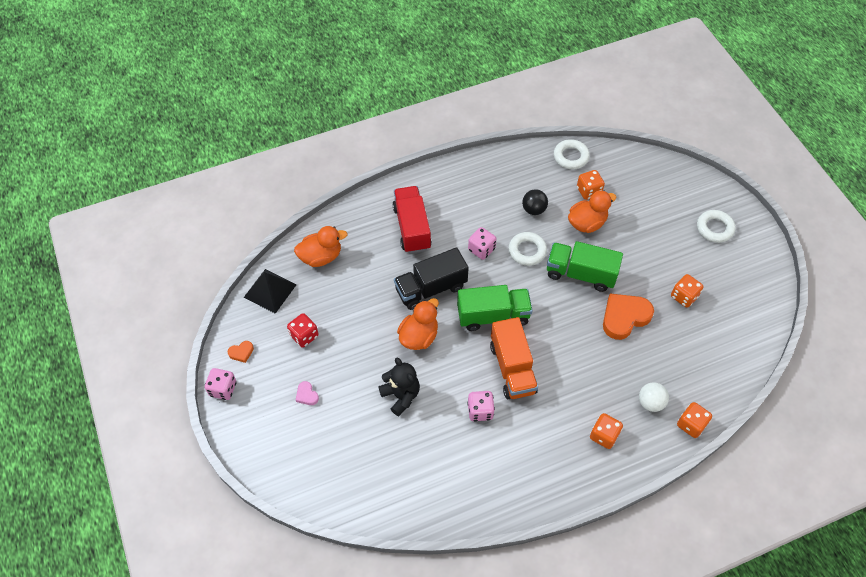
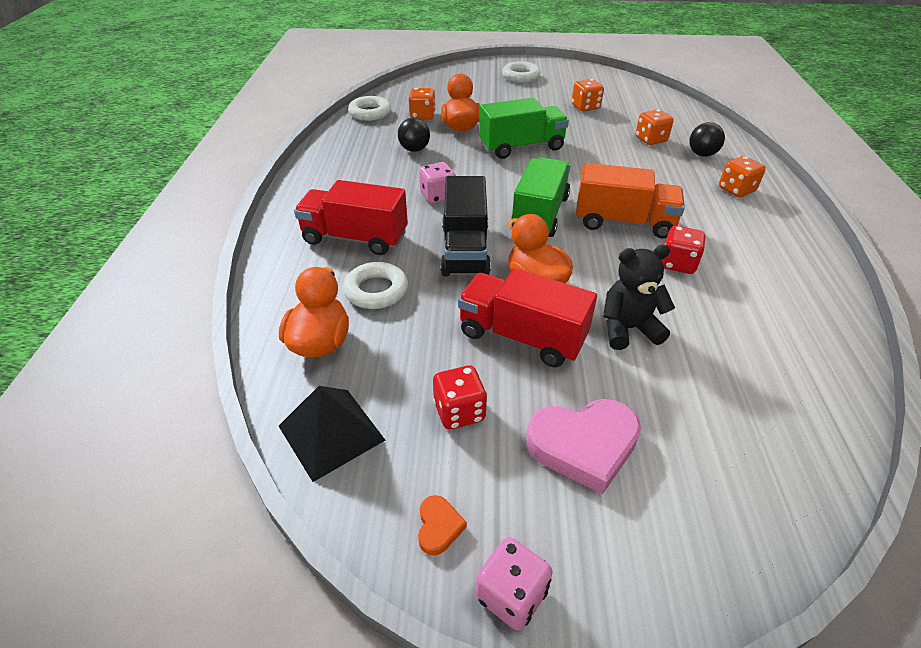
camera: 65 degrees left, 15 degrees down
(307, 395) = (583, 445): pink heart -> pink heart, size x2.19
(369, 345) = (522, 336): none -> red truck
(480, 411) = (678, 264): pink dice -> red dice
(527, 251) = (466, 168): white ring -> white ring (376, 290)
(580, 274) = (521, 147): green truck -> green truck turned 150 degrees counterclockwise
(624, 317) = (591, 140): orange heart -> none
(650, 402) = (702, 154): white ball -> black ball
(691, 424) = (734, 142): orange dice -> orange dice (650, 140)

